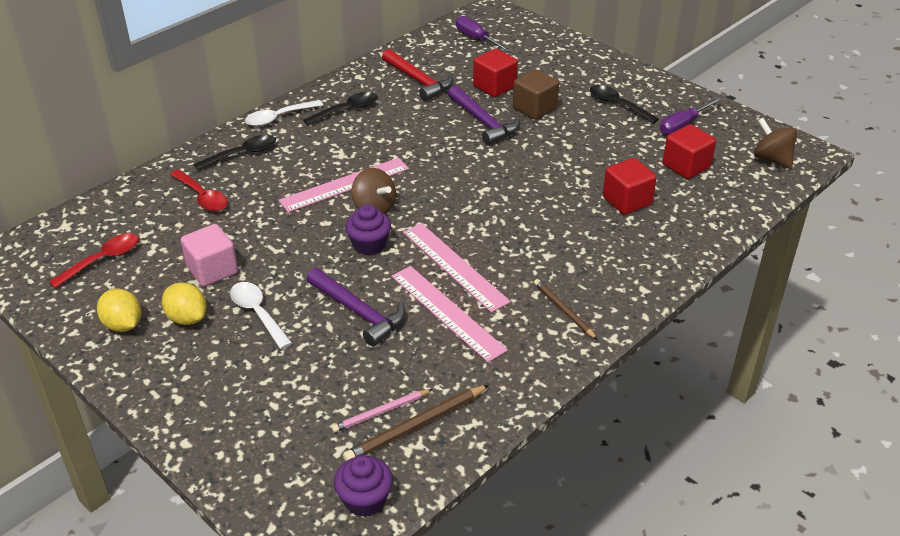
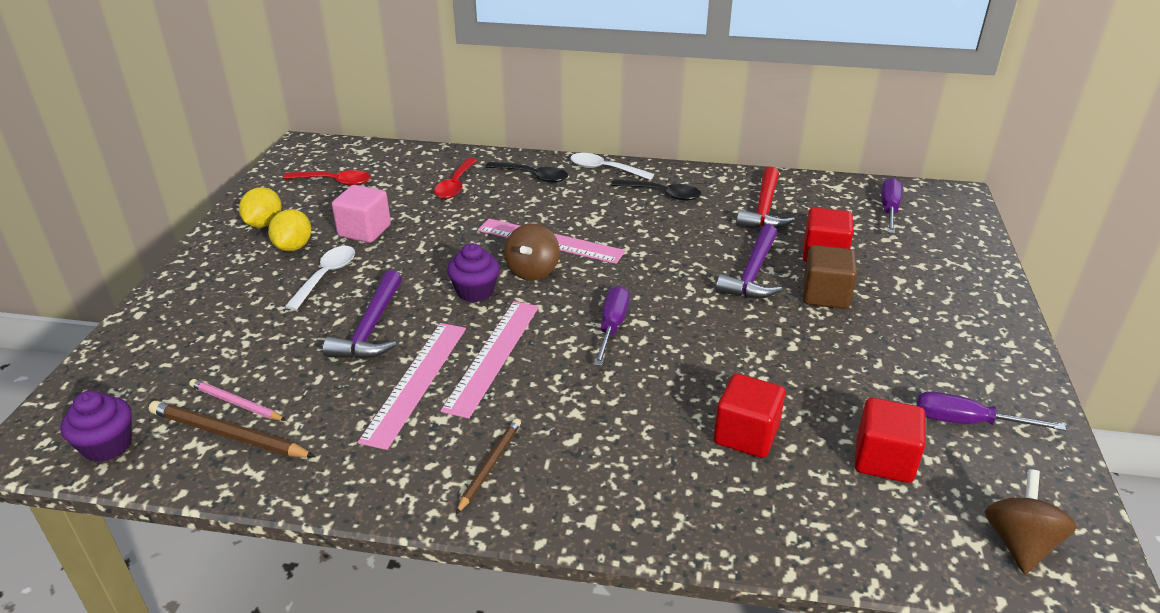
camera: 55 degrees right, 5 degrees down
(477, 203) = (612, 327): none -> purple screwdriver
(617, 105) = (924, 350): black spoon -> none

